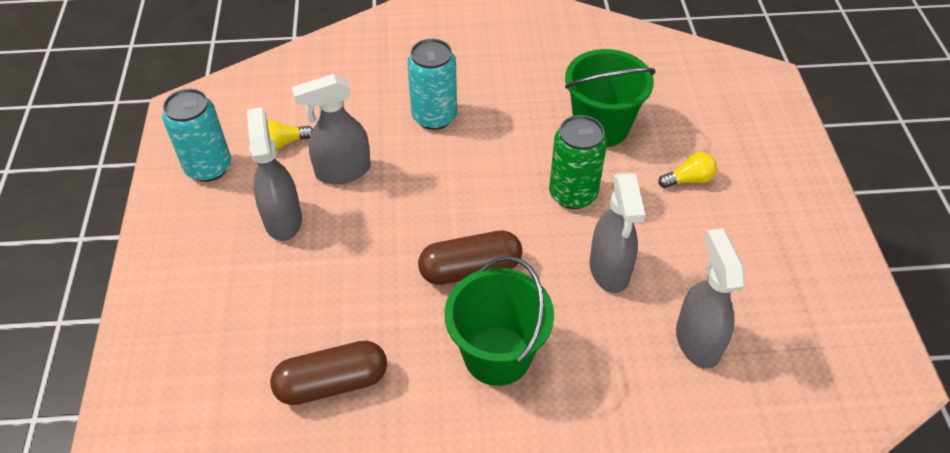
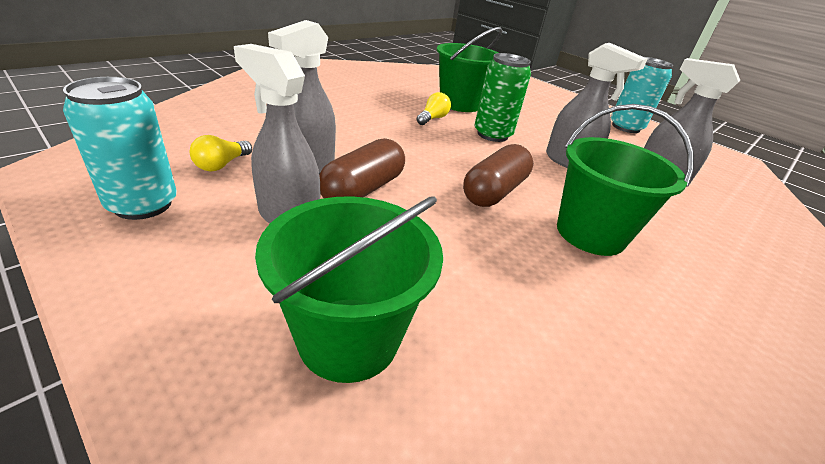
camera: 45 degrees left, 15 degrees down
(235, 331) = (349, 337): none -> green bucket
(332, 383) = (514, 326): brown capsule -> brown capsule (363, 189)
(434, 117) = (346, 120): turquoise can -> turquoise can (625, 127)
(688, 179) = (537, 114): yellow light bulb -> yellow light bulb (432, 118)

